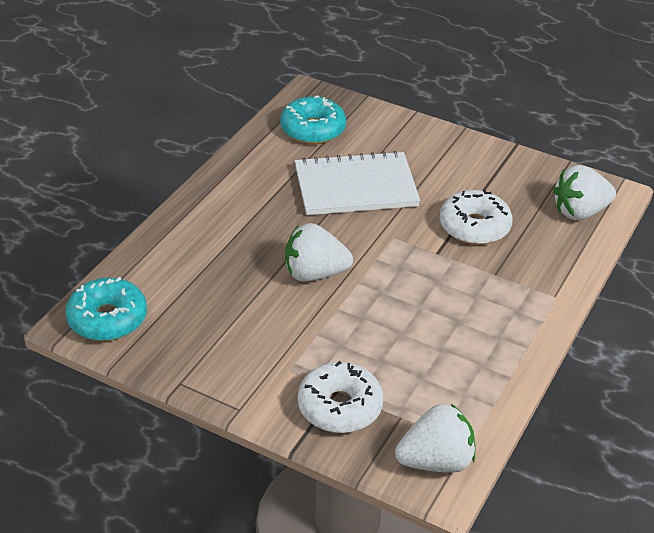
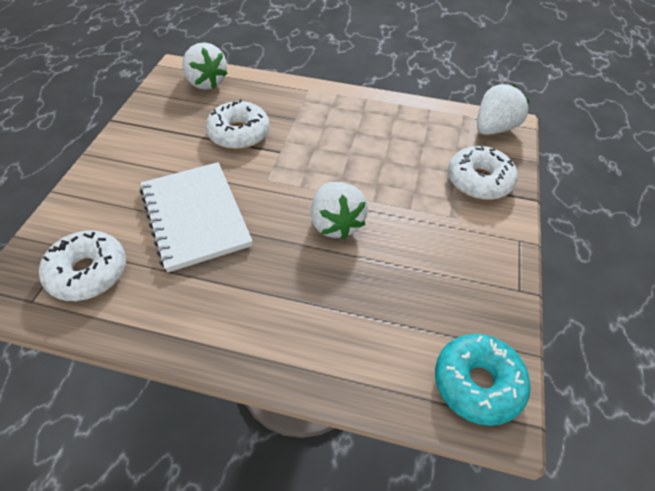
camera: 105 degrees left, 10 degrees up
(313, 129) = (88, 272): turquoise donut -> white donut
(436, 461) = (494, 128): white strawberry -> white strawberry turned 75 degrees clockwise

